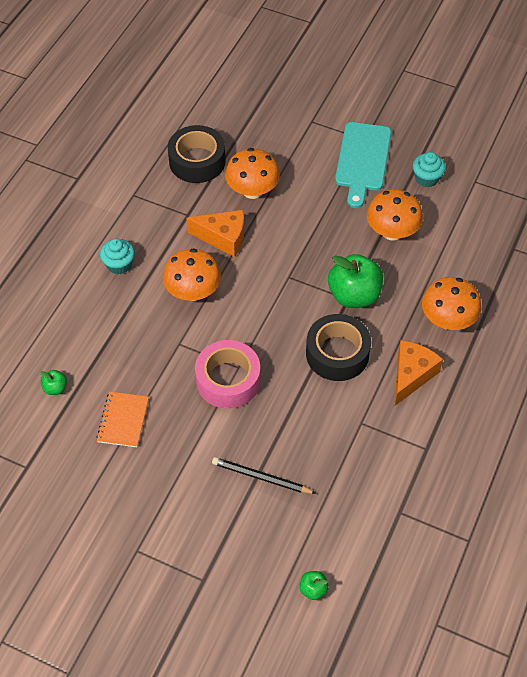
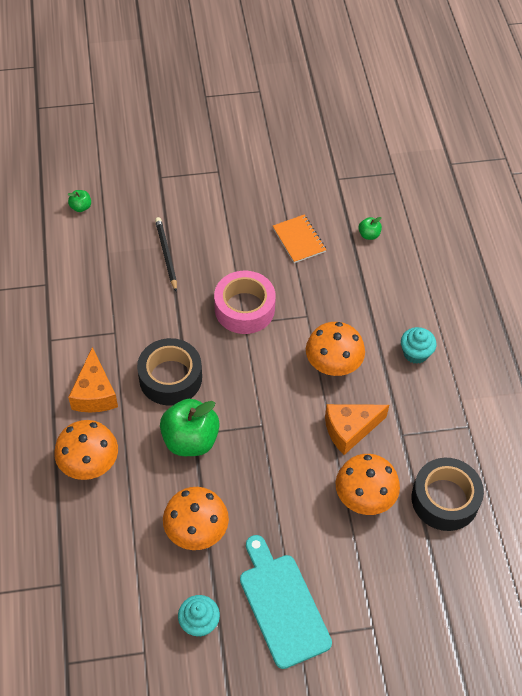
camera: 145 degrees right, 0 degrees up
(261, 477) = (166, 254): black pencil -> black pencil turned 90 degrees counterclockwise

